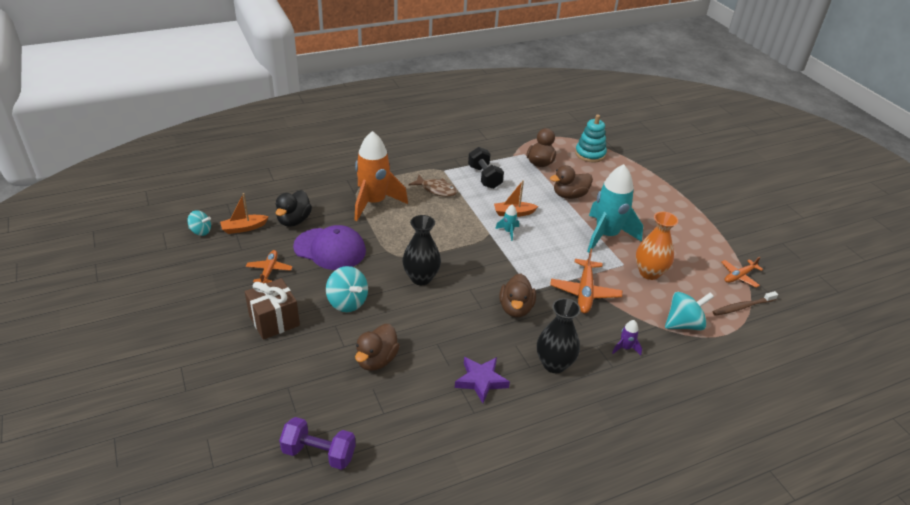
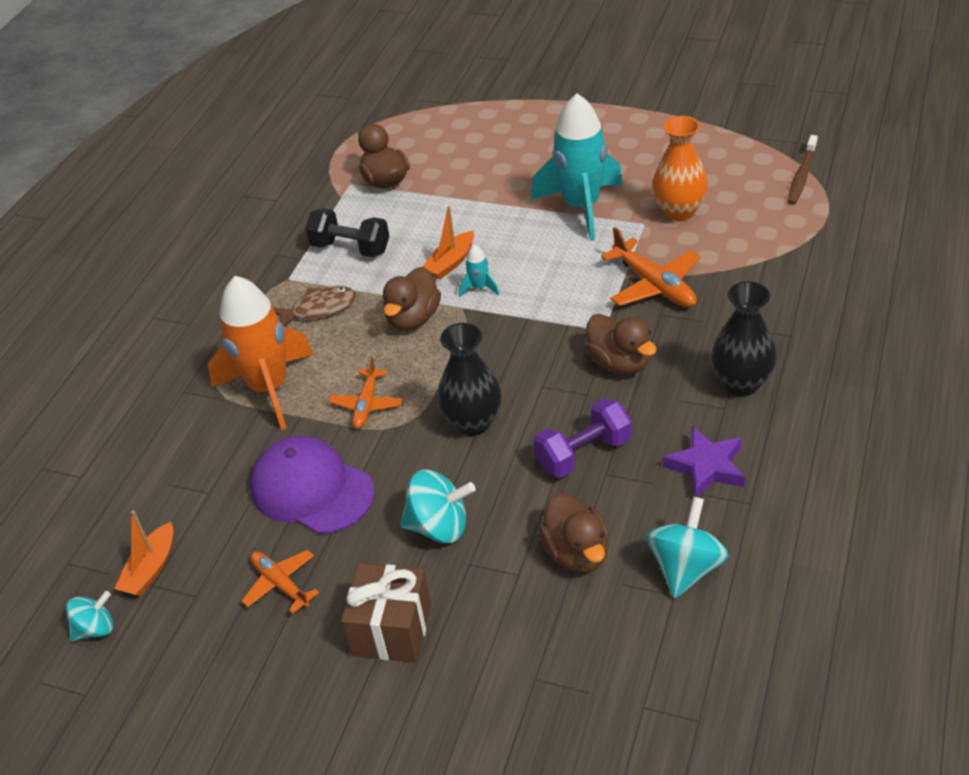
camera: 40 degrees left, 5 degrees up
(294, 220) = (203, 499): black duck -> none
(319, 453) = (683, 702): purple dumbbell -> purple dumbbell (583, 453)
(330, 249) = (311, 489): purple cap -> purple cap turned 120 degrees counterclockwise
(569, 195) = (476, 193): brown duck -> brown duck (413, 318)
(590, 154) = (423, 128): turquoise stacking toy -> none
(625, 348) = (773, 307): purple rocket -> none
(683, 324) = (782, 237): turquoise spinning top -> turquoise spinning top (685, 568)
(739, 276) = (756, 147): orange plane -> orange plane (367, 404)

